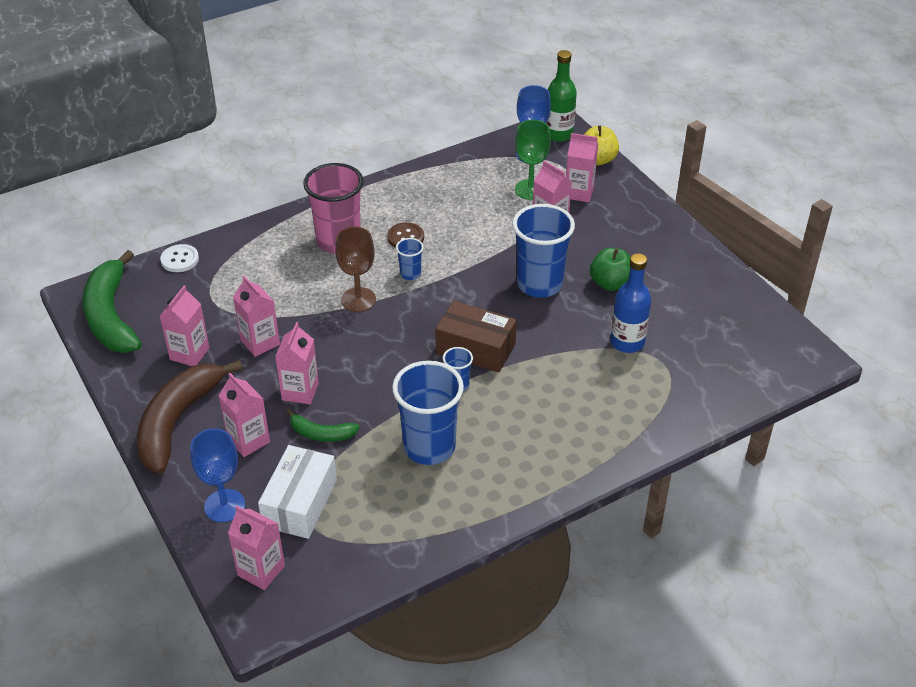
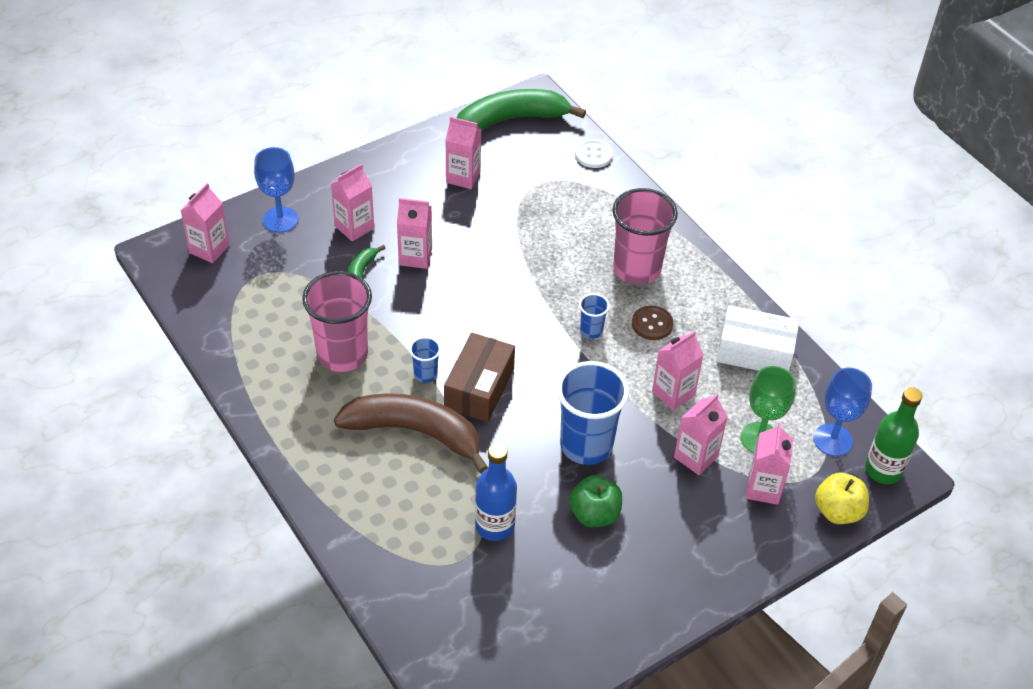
camera: 85 degrees right, 5 degrees up
(177, 422) = (377, 179): brown banana -> brown banana (415, 432)
(260, 342) = (480, 223): pink carton -> pink carton (673, 393)
(300, 503) = (279, 267): white box -> white box (754, 352)
(358, 300) = (547, 291): brown goblet -> none
(429, 447) = (342, 354): blue cup -> pink cup

